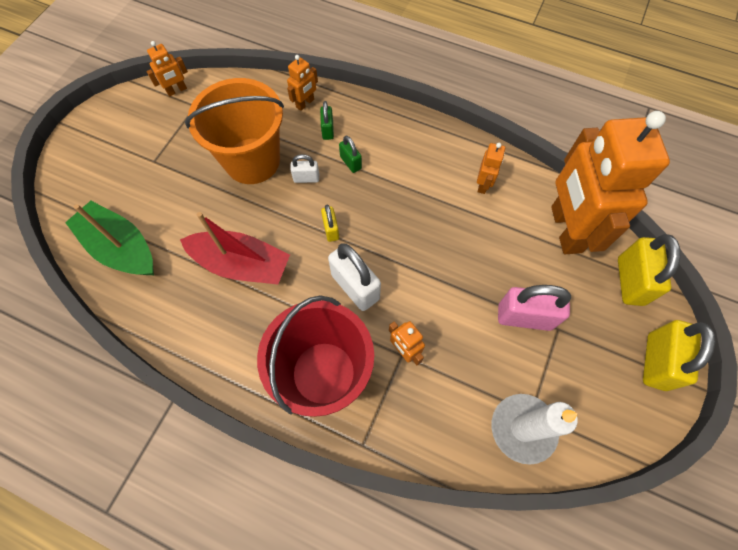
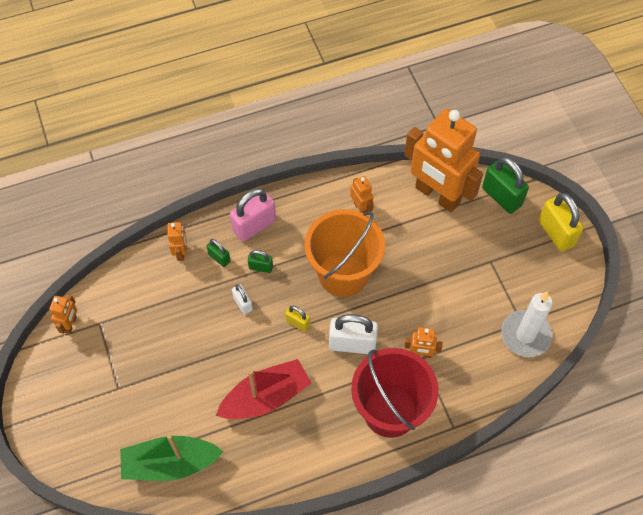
camera: 45 degrees left, 5 degrees down
(252, 161) = (191, 325): orange bucket -> orange bucket (343, 273)
(306, 178) = (243, 303): white padlock -> white padlock turned 75 degrees counterclockwise
(524, 317) = (466, 271): pink padlock -> pink padlock (254, 226)
(630, 281) = (501, 197): yellow padlock -> green padlock

